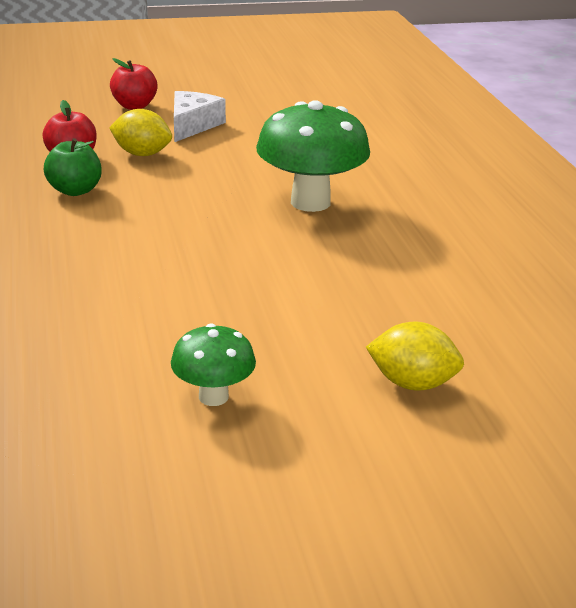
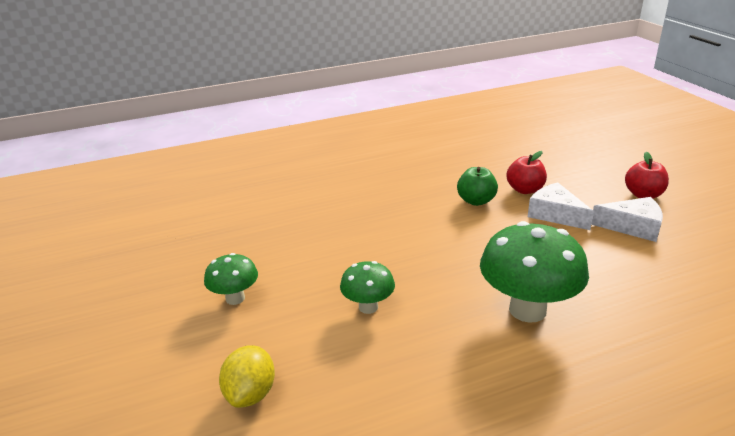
camera: 85 degrees right, 0 degrees up
(142, 154) = (555, 214): yellow lemon -> white cheese
(273, 291) = (368, 307): none -> green mushroom

